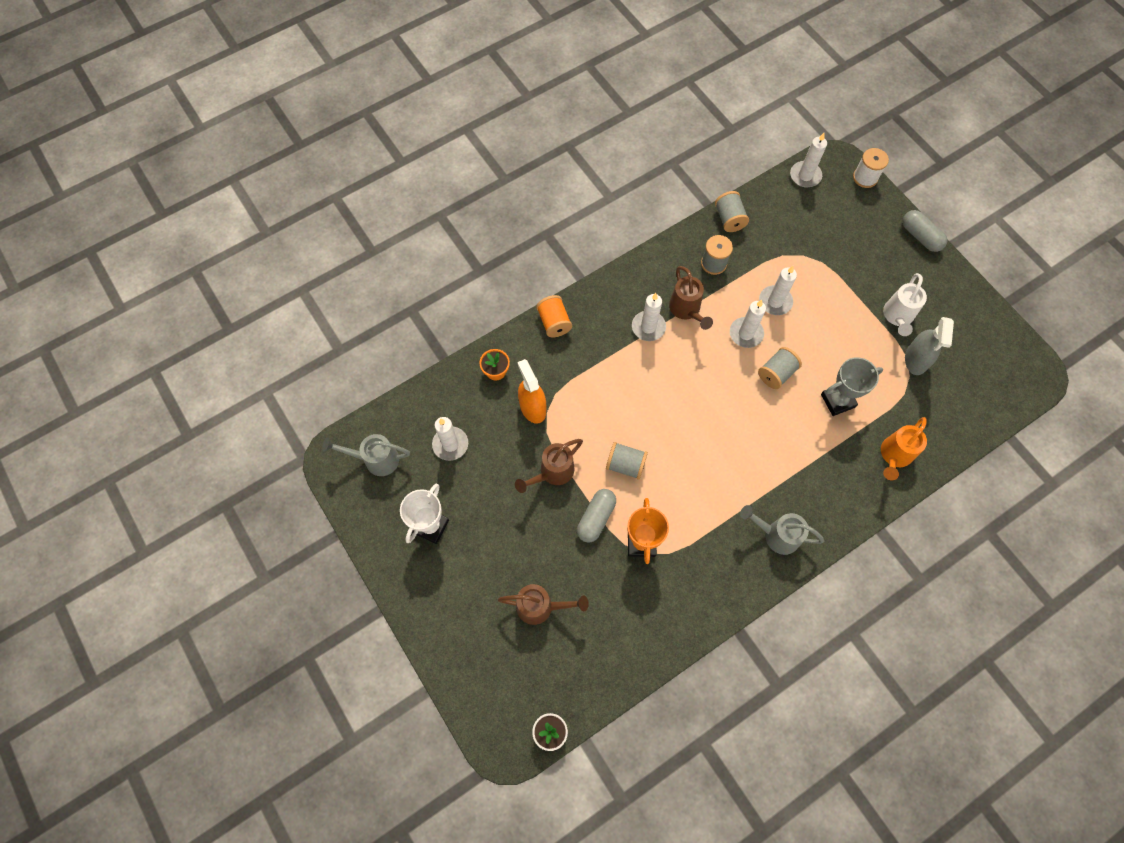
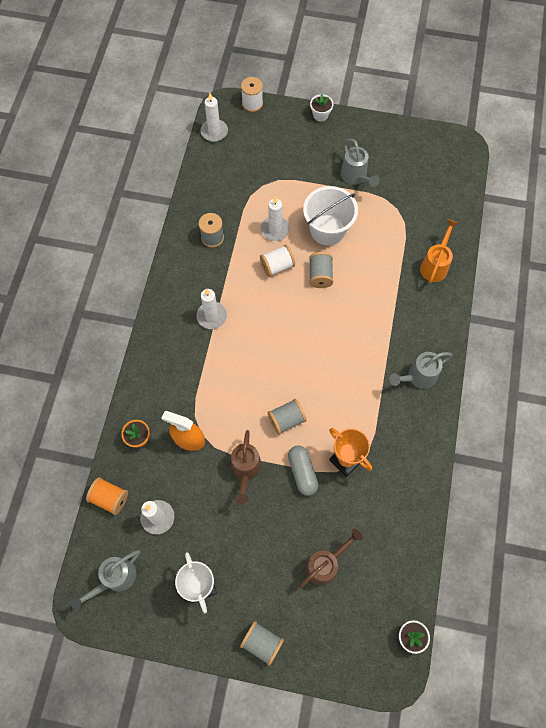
camera: 45 degrees left, 0 degrees up
(554, 322) = (146, 369): orange spool -> orange spool (110, 498)
(686, 310) = (225, 283): brown watering can -> none
(729, 219) = (193, 199): grey spool -> grey spool (262, 643)
(746, 333) = (277, 266): white candle -> white spool
(823, 341) = (327, 230): none -> white bucket
(837, 401) = (372, 260): grey trophy -> none
(894, 456) = (435, 265): orange watering can -> orange watering can turned 150 degrees counterclockwise
(897, 317) = (355, 177): white watering can -> grey watering can
(916, 359) = (391, 195): grey spray bottle -> none
(920, 236) = (320, 115): grey capsule -> white flower pot

